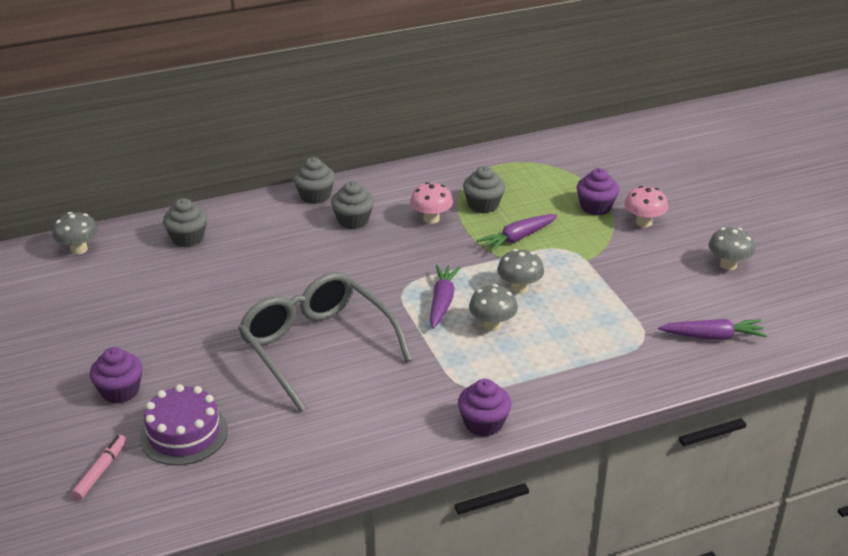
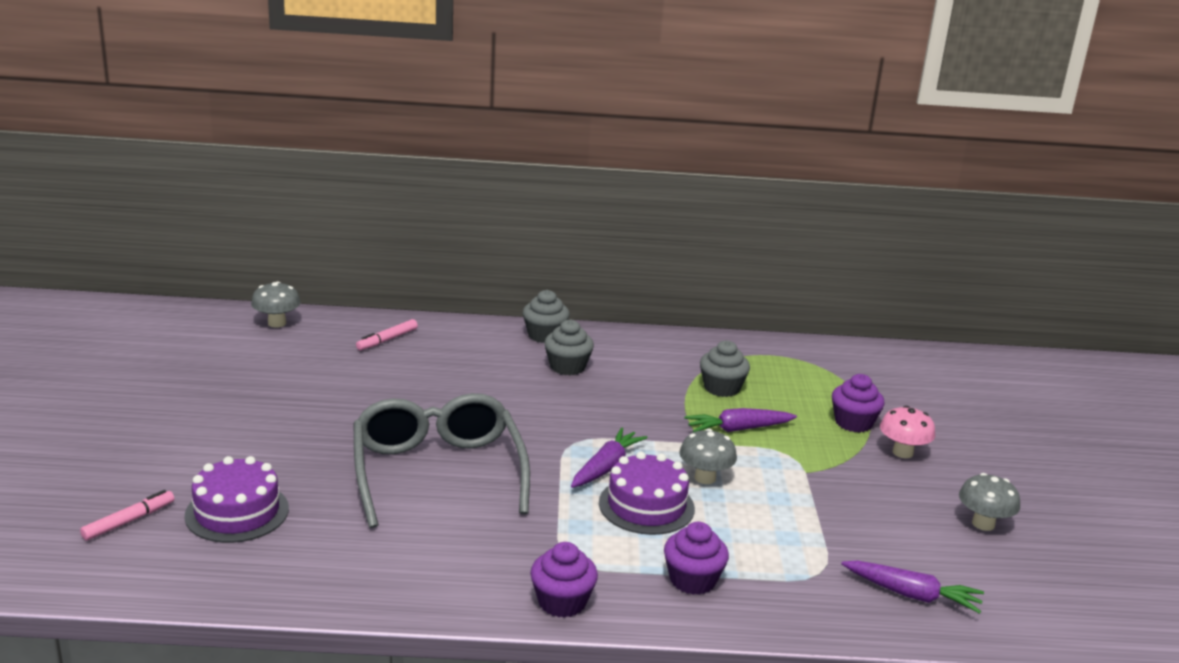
camera: 20 degrees right, 10 degrees down
(120, 391) = (209, 455): purple cupcake -> purple cupcake (692, 580)
(187, 238) = (387, 340): grey cupcake -> pink marker
(431, 219) = (653, 386): pink mushroom -> none
(492, 325) = (646, 505): grey mushroom -> purple cake

